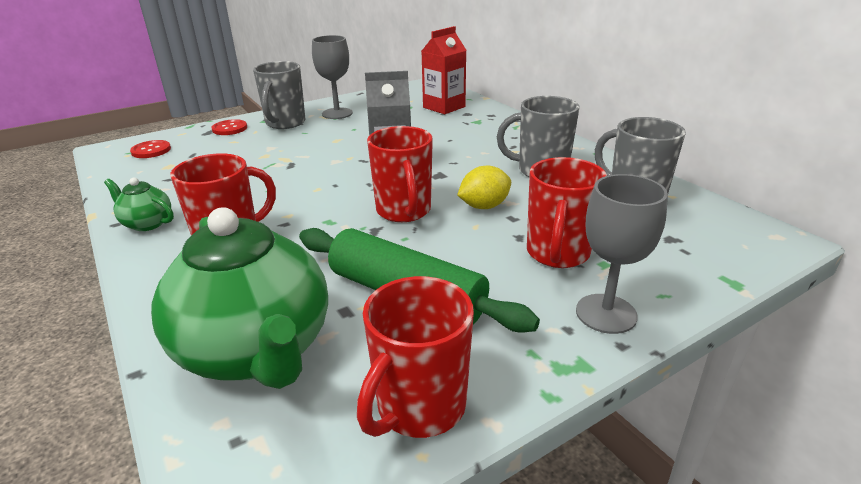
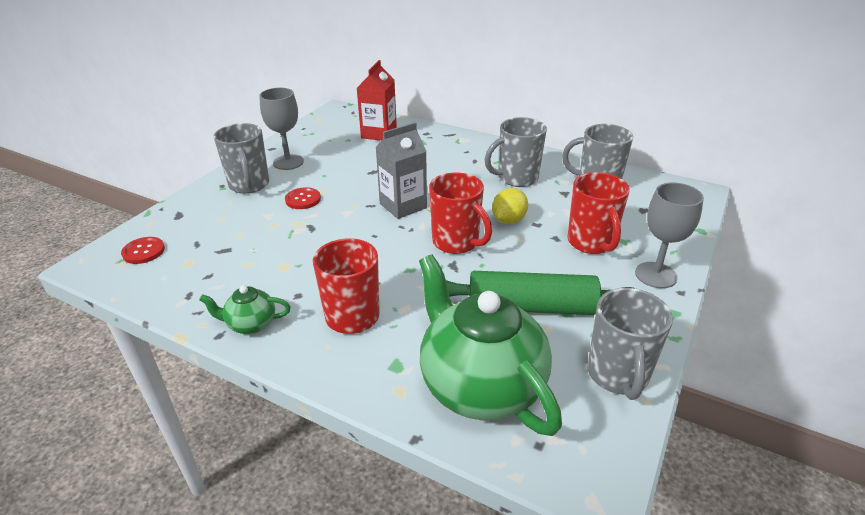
camera: 30 degrees left, 5 degrees up
(230, 128) = (198, 205): red button -> red button (303, 199)
(257, 350) = (480, 385): green teapot -> green teapot turned 150 degrees counterclockwise
(419, 407) = (618, 375): red mug -> grey mug

